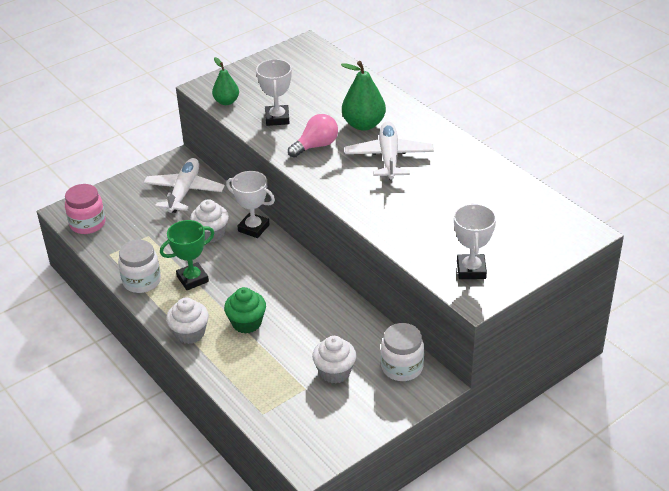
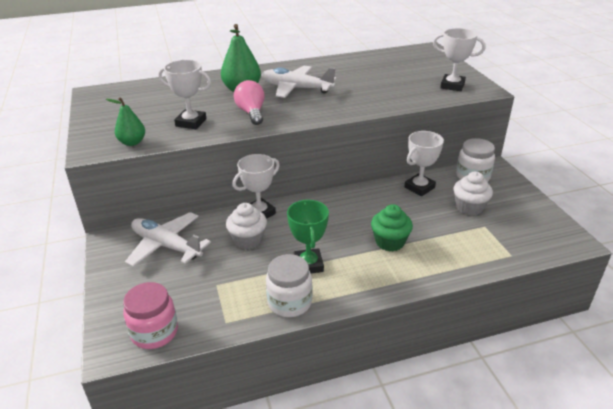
camera: 70 degrees left, 5 degrees down
(190, 333) = (389, 281): white cupcake -> none
(355, 327) = (419, 187): none -> white trophy

